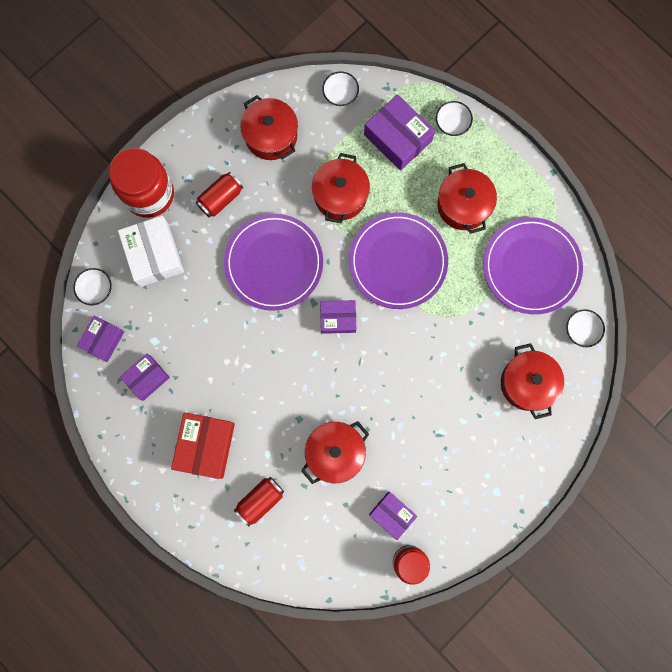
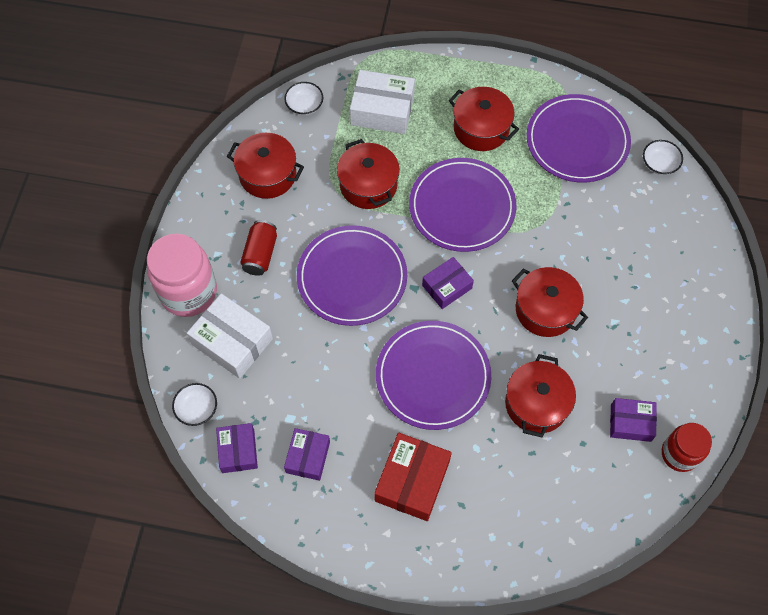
camera: 35 degrees left, 15 degrees down
(149, 194) = (188, 292): red jar -> pink jar
(206, 446) = (412, 481): red box -> red box turned 45 degrees clockwise
(260, 500) = (502, 495): red can -> none
(276, 380) = (433, 376): none -> purple plate
(397, 138) = (382, 110): purple box -> white box
(452, 123) = (420, 72): white bowl -> none
(527, 383) = (651, 234): red pot -> red pot (545, 310)

